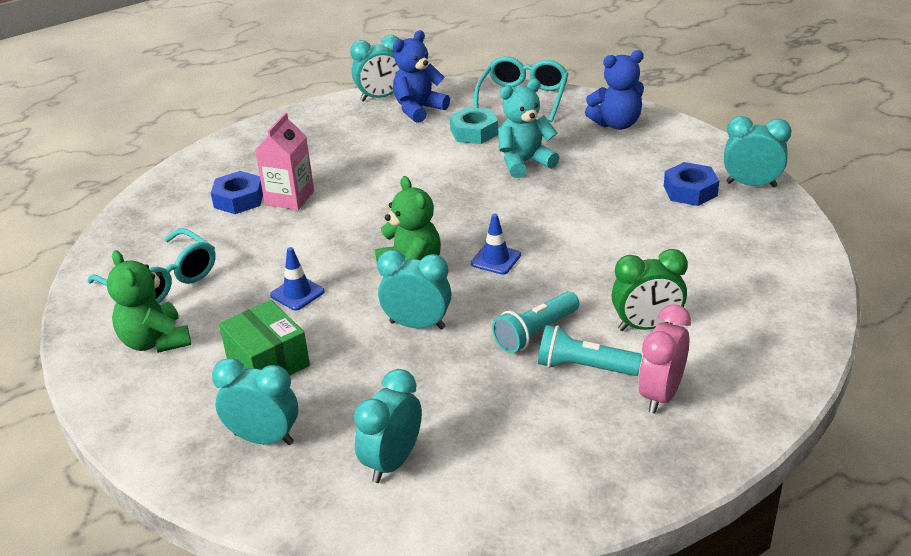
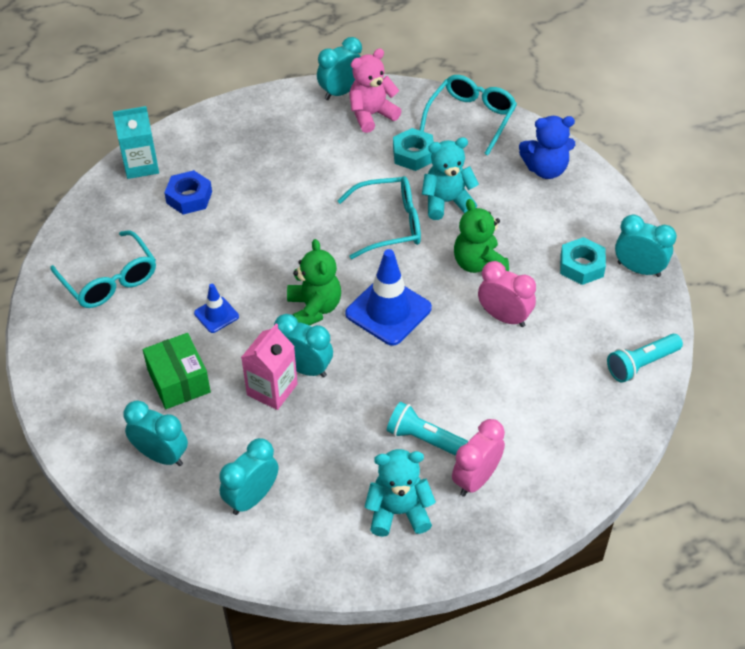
camera: 10 degrees right, 15 degrees up
(155, 341) = (95, 342): green teddy bear -> green teddy bear (479, 264)
(177, 181) = (141, 165): none -> turquoise carton
(289, 198) = (232, 204): pink carton -> pink carton (272, 389)
(380, 97) = (341, 92): turquoise clock -> turquoise clock turned 150 degrees clockwise
(418, 109) = (371, 115): blue teddy bear -> pink teddy bear
(469, 189) = (389, 224): none -> turquoise glasses
(496, 259) = (388, 311): blue traffic cone -> blue traffic cone, size x1.91
(535, 333) = (397, 396): turquoise flashlight -> turquoise flashlight (641, 364)
(581, 444) = (398, 512): none -> turquoise teddy bear
(627, 245) = (504, 317): none -> pink clock
(646, 326) = (489, 408): green clock -> none
(690, 191) = (581, 266): blue nut -> turquoise nut

